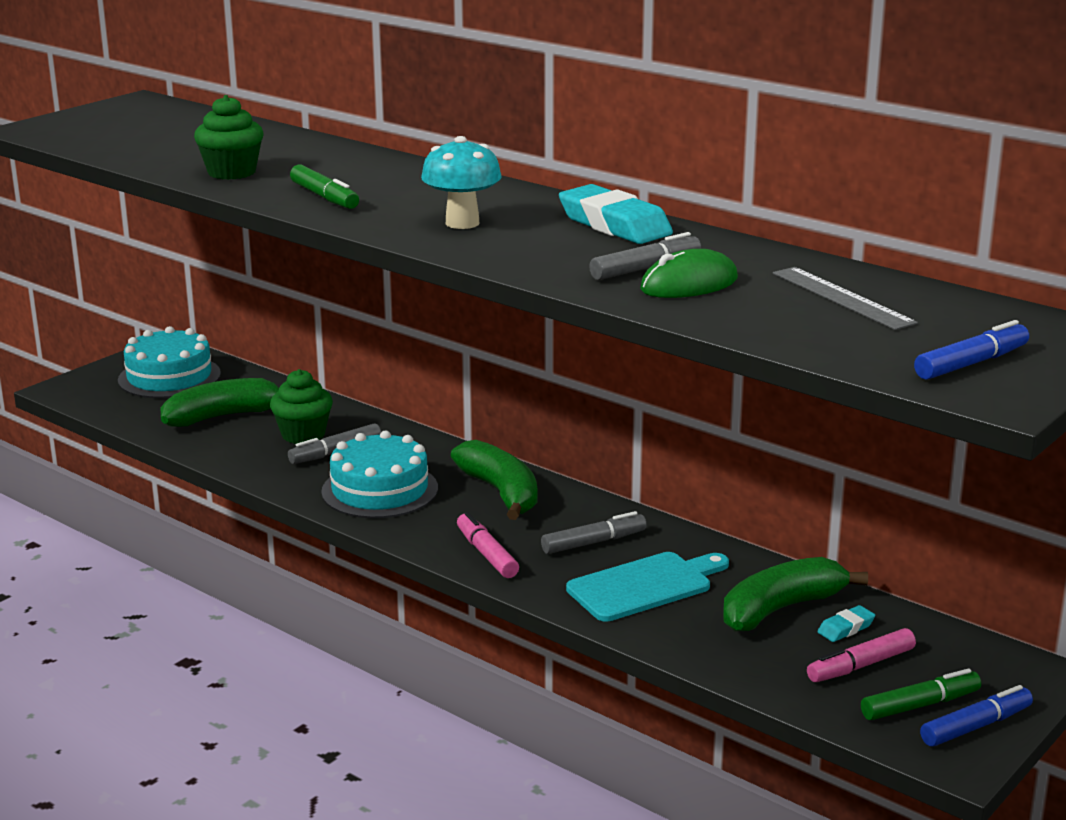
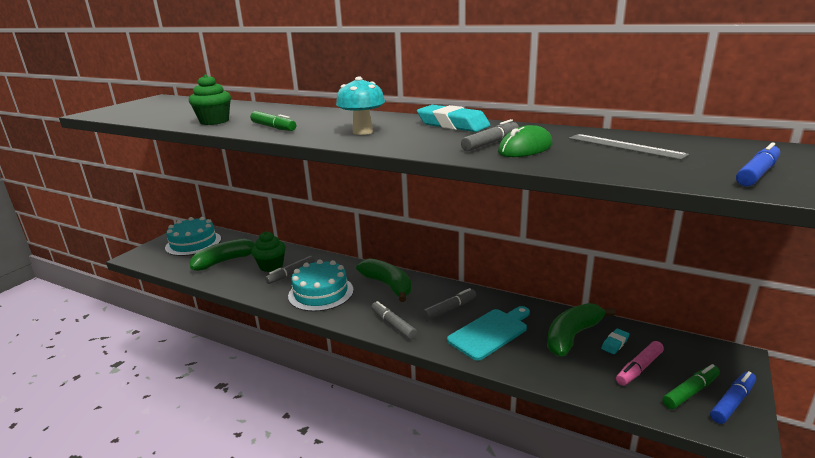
camera: 10 degrees left, 0 degrees up
(486, 554) = (393, 324): pink marker -> grey marker

